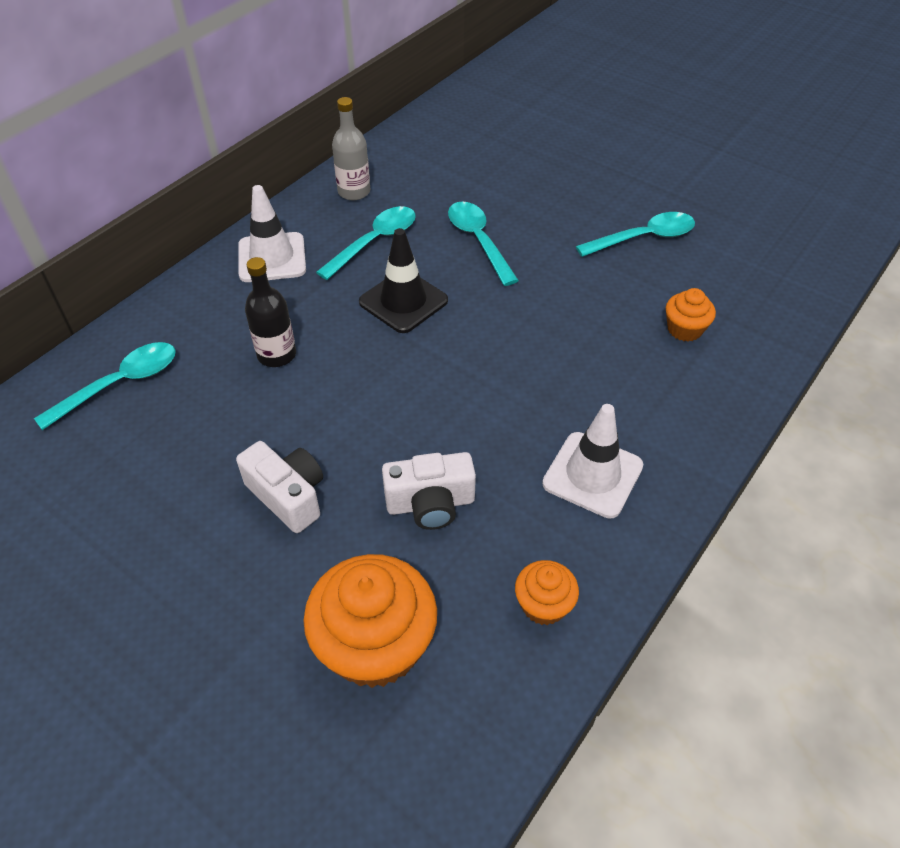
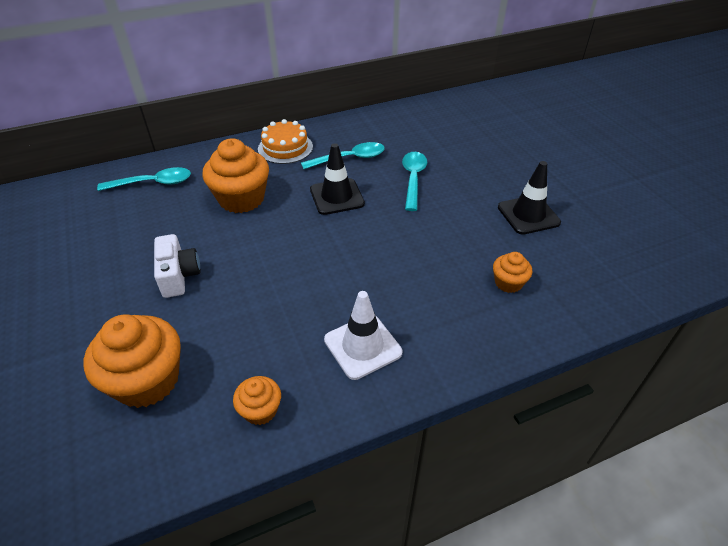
camera: 30 degrees right, 5 degrees down
(272, 258) = (285, 148): white traffic cone -> orange cake
(277, 355) = (241, 199): black bottle -> orange cupcake
(354, 192) = (362, 128): grey bottle -> none
(430, 503) = (249, 316): white camera -> none
(644, 238) = (528, 215): turquoise spoon -> black traffic cone

